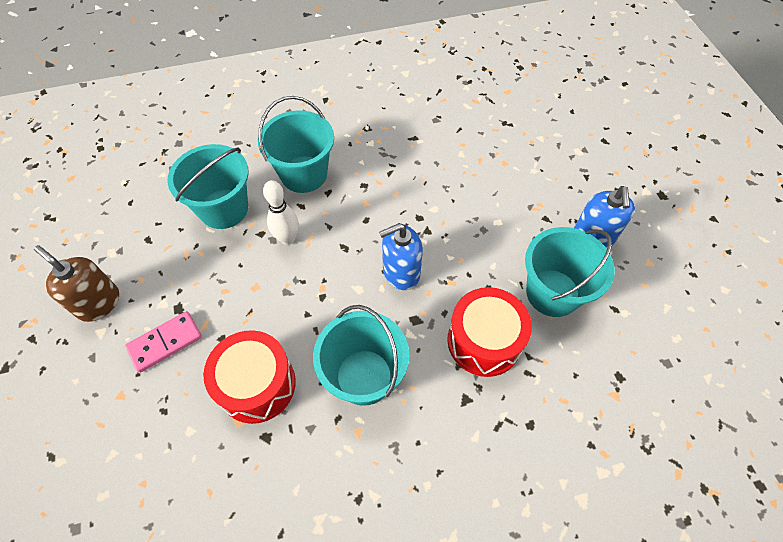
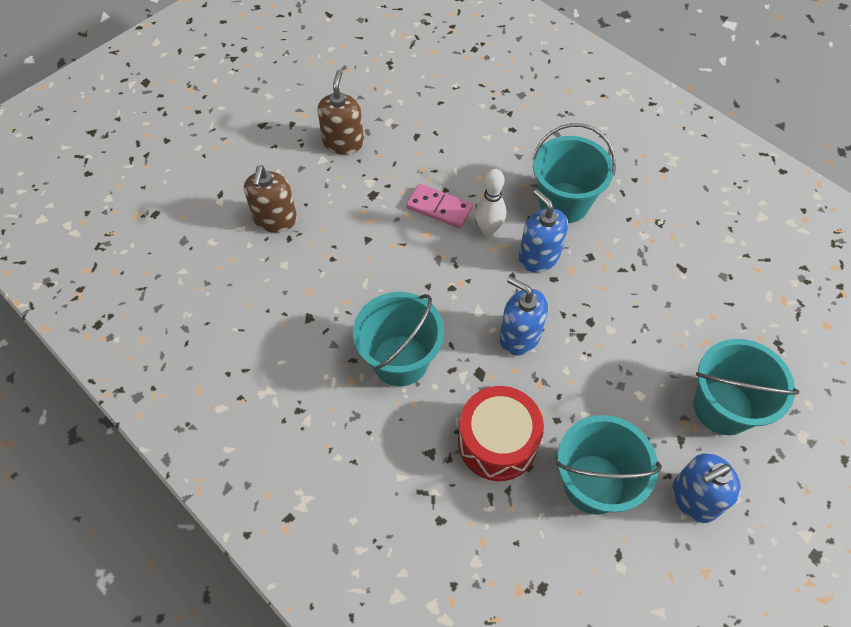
camera: 60 degrees right, 0 degrees up
(131, 413) = (275, 219): none -> brown soap dispenser
(165, 343) = (340, 205): pink domino -> pink domino (439, 208)
(224, 209) = (482, 167): turquoise bucket -> turquoise bucket (723, 407)
(257, 384) = (345, 286): red drum -> none
(339, 218) = (538, 257): none -> blue soap dispenser

